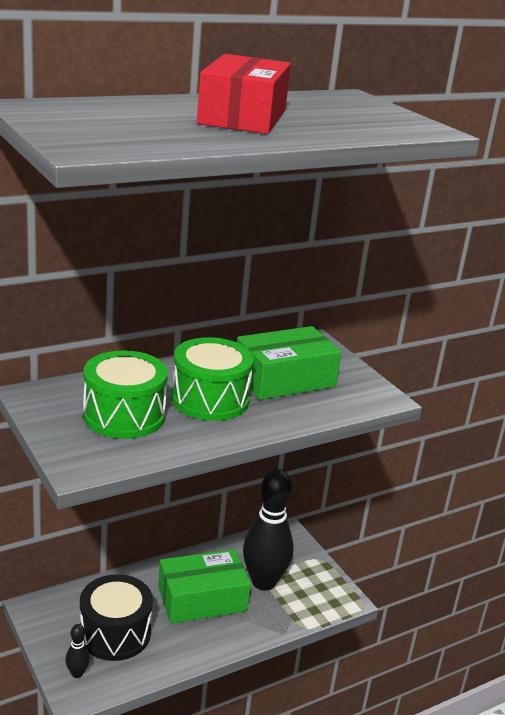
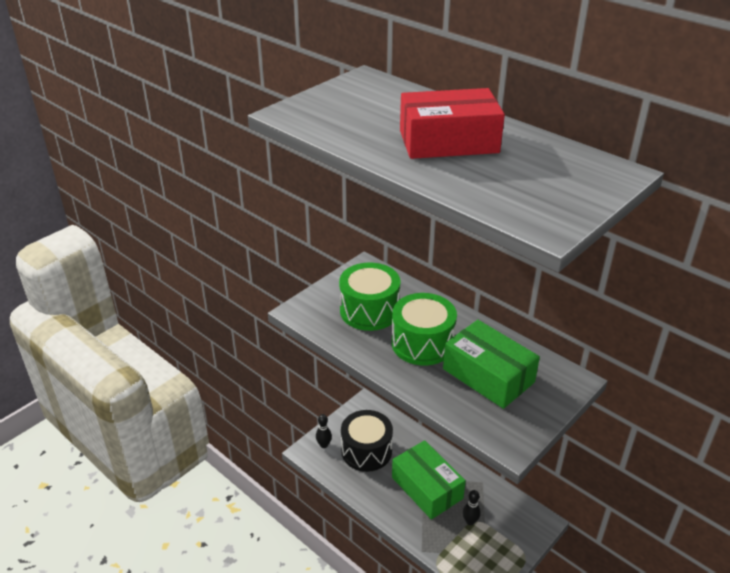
camera: 75 degrees right, 10 degrees up
(263, 582) = (470, 521): black bowling pin -> black bowling pin, size x0.41

